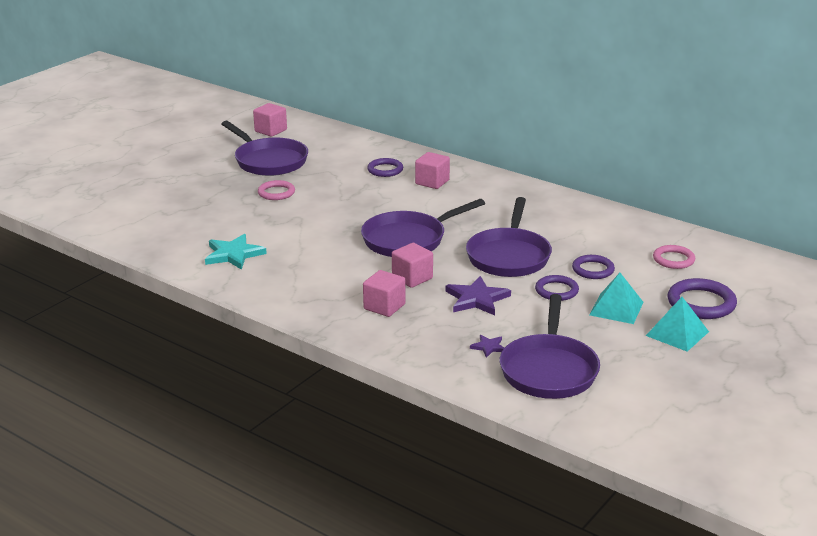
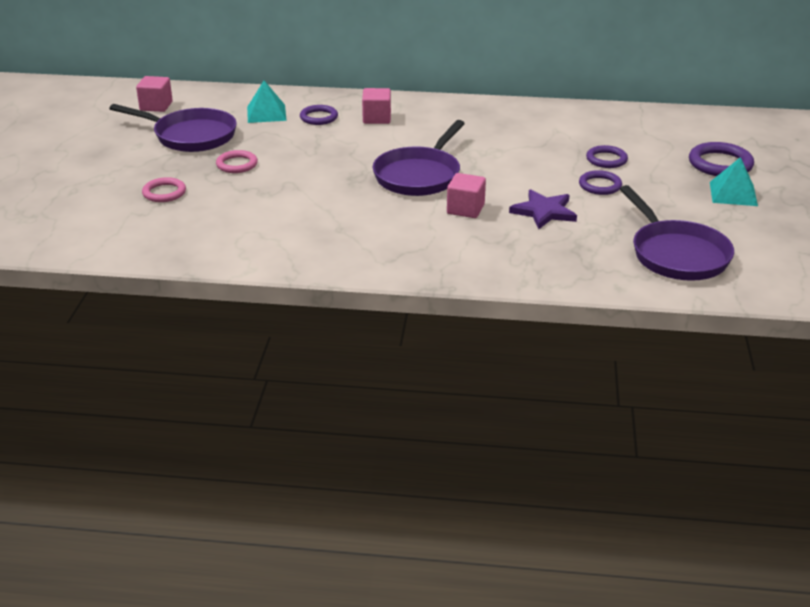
camera: 30 degrees left, 5 degrees up
(233, 254) = (266, 235): turquoise star -> none
(384, 306) = (473, 242): pink cube -> none
(488, 347) = (605, 250): purple star -> none
(509, 256) = (525, 167): purple pan -> none
(616, 308) = (664, 187): turquoise pyramid -> turquoise pyramid (266, 113)
(673, 259) = (657, 134): pink ring -> pink ring (164, 193)

